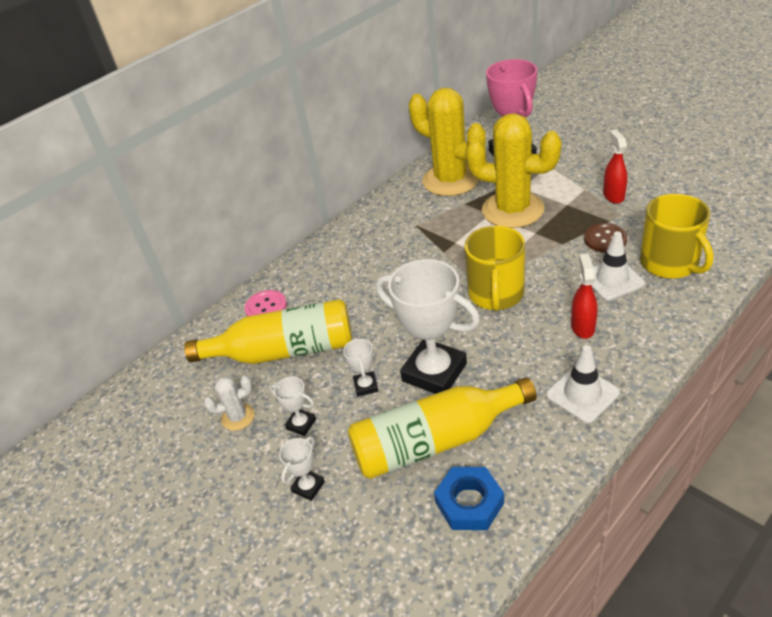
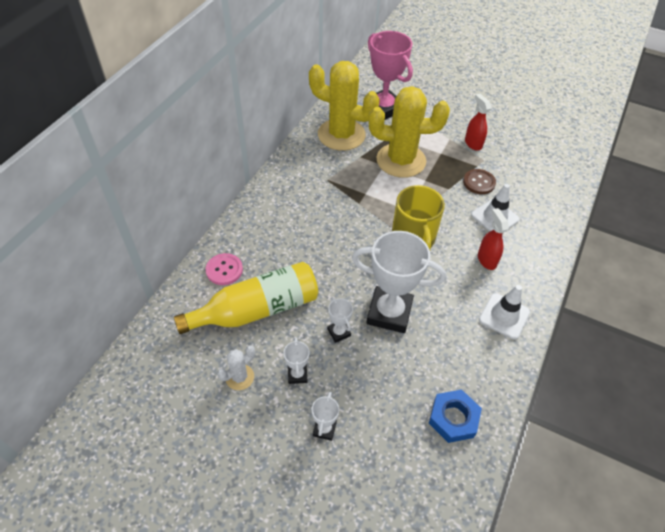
camera: 25 degrees left, 10 degrees up
(301, 424) = (297, 375): white trophy -> white trophy turned 75 degrees clockwise
(435, 441) = (410, 372): yellow bottle -> none
(670, 263) = (530, 200): yellow mug -> none

